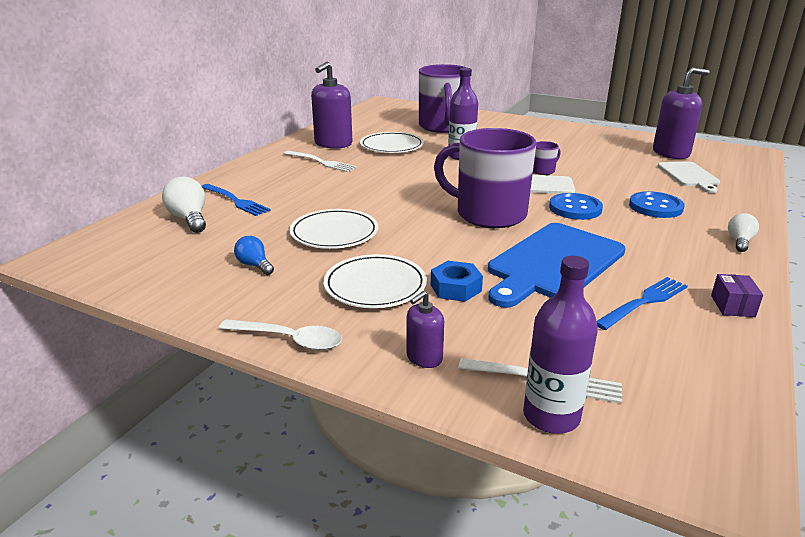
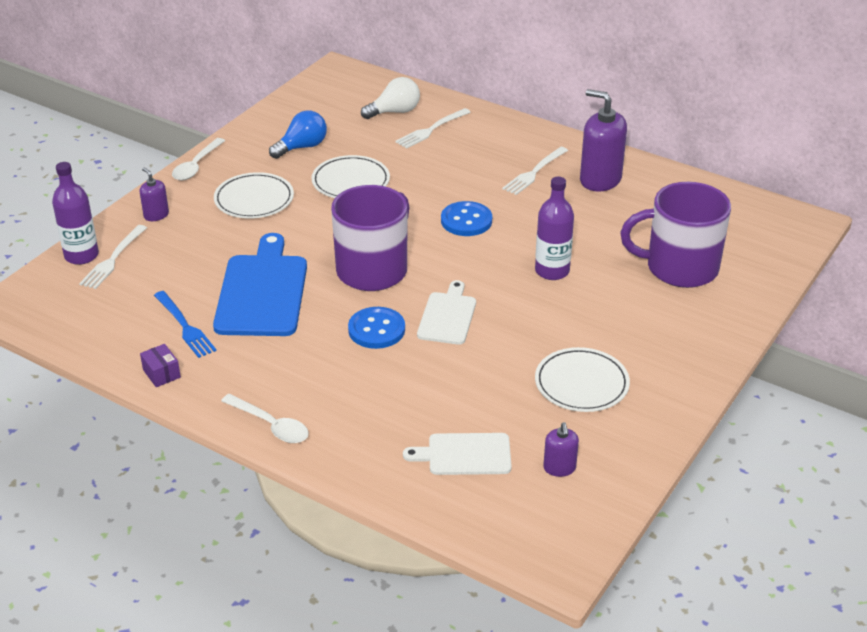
camera: 95 degrees right, 10 degrees up
(236, 201) = (431, 130): blue fork -> white fork
(254, 265) = (302, 147): blue light bulb -> blue light bulb, size x1.60
(392, 146) = (591, 221): white plate -> white plate (581, 383)
(456, 288) = (238, 236): blue nut -> none
(543, 171) = (494, 328): purple mug -> none
(553, 263) = (262, 292): blue cutting board -> blue cutting board turned 45 degrees clockwise
(655, 207) = (370, 391): blue button -> blue button (466, 221)
(671, 153) = (559, 468): purple soap dispenser -> purple soap dispenser, size x0.51
(732, 306) = (161, 373): purple box -> purple box turned 45 degrees clockwise
(739, 241) = (271, 425): white light bulb -> white spoon

